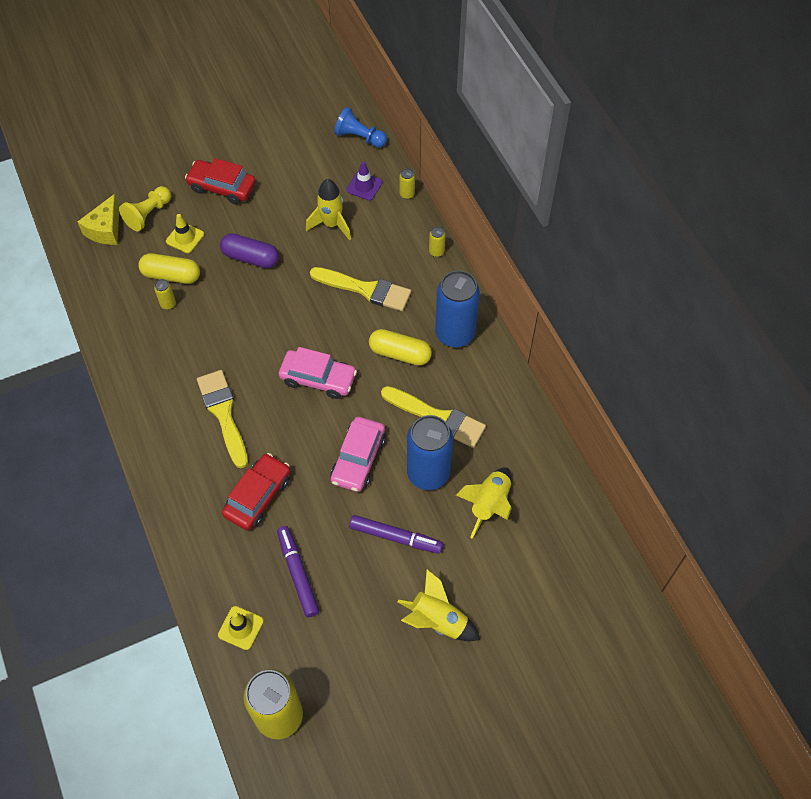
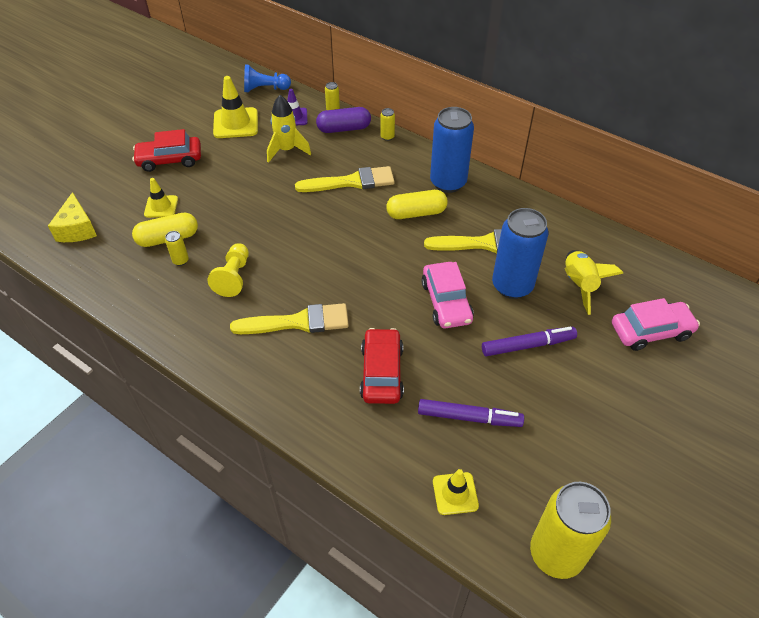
camera: 30 degrees left, 10 degrees down
(148, 214) = (113, 203): yellow pawn -> yellow pawn (233, 277)
(223, 414) = (298, 322): yellow brush -> yellow brush turned 135 degrees clockwise
(250, 258) = (233, 198): purple capsule -> purple capsule (344, 129)
(298, 573) = (469, 417): purple marker -> purple marker turned 150 degrees clockwise
(306, 169) = (235, 123): none -> yellow traffic cone
(318, 378) = (362, 259): pink car -> pink car (650, 331)
(437, 620) = (618, 392): yellow rocket -> none

